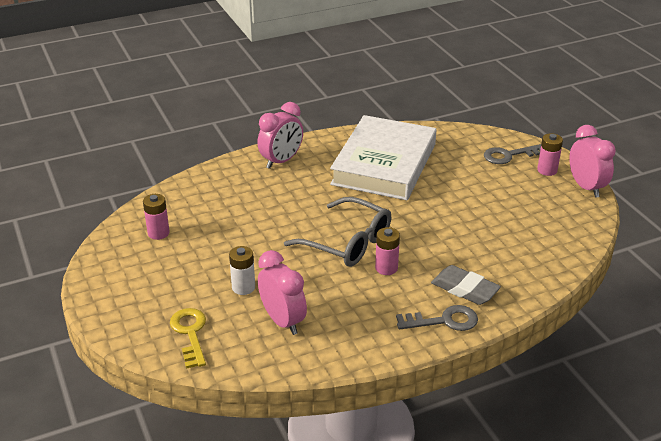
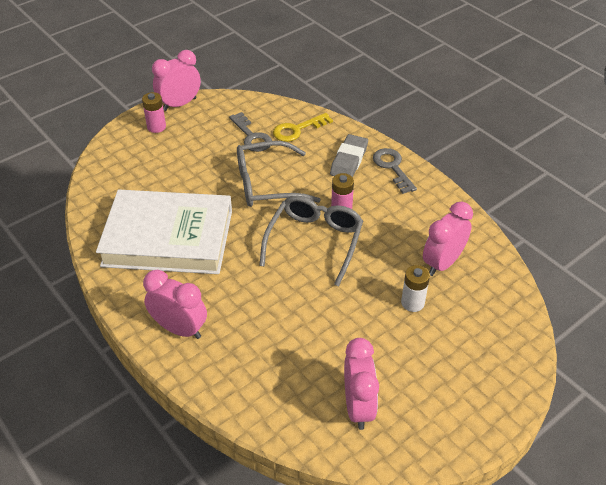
camera: 105 degrees left, 10 degrees up
(158, 233) = (358, 406): pink battery -> pink clock
(190, 333) = (492, 324): yellow key -> yellow key (297, 129)
(440, 226) = (266, 184): none -> grey glasses
(509, 155) = (134, 151): grey key -> grey key (252, 136)

